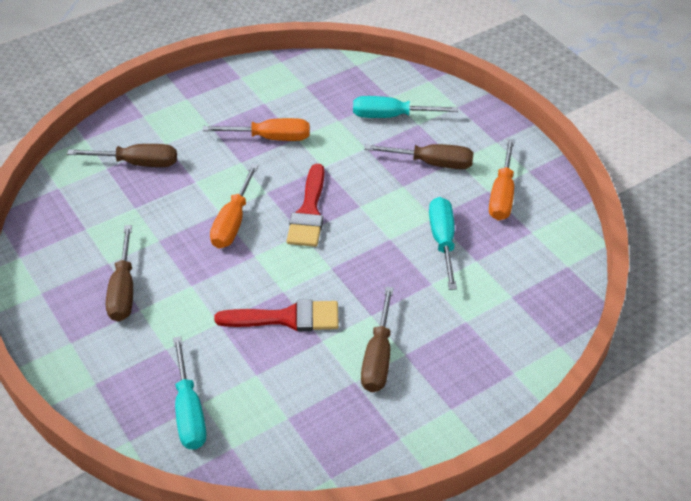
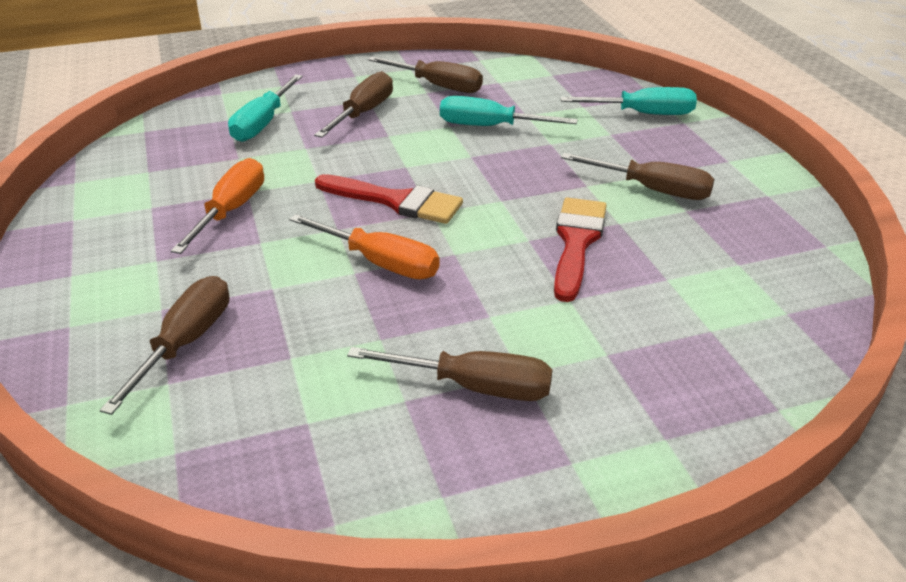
camera: 75 degrees left, 10 degrees down
(189, 411) = (726, 343): turquoise screwdriver -> turquoise screwdriver (642, 114)
(502, 194) = (437, 86): orange screwdriver -> brown screwdriver

